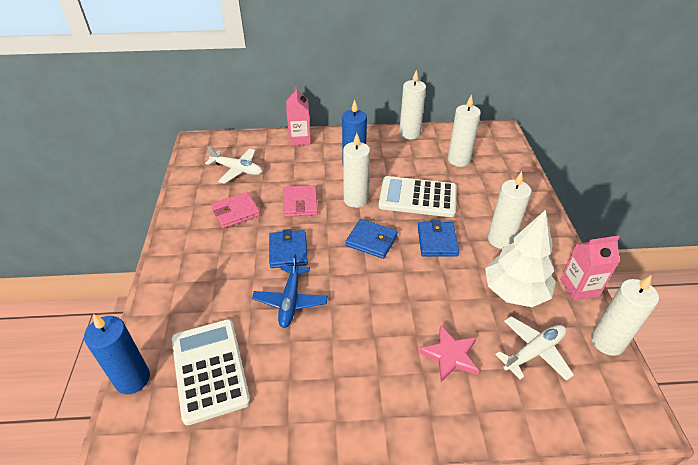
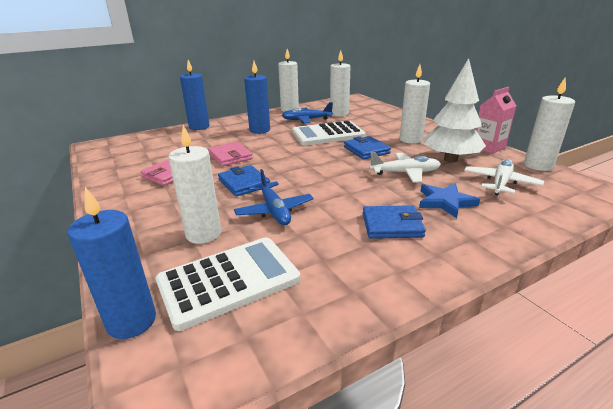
camera: 25 degrees left, 15 degrees down
(210, 369) = (228, 281): white calculator -> white calculator turned 105 degrees clockwise
(237, 170) = (151, 152): white plane -> white plane (405, 173)
(300, 139) = (199, 127): pink carton -> blue candle
(356, 200) = (278, 145): white candle -> white candle (203, 234)
(371, 240) = (314, 161): blue wallet -> blue wallet (392, 225)
(414, 161) = (306, 120): none -> blue plane
(450, 355) = (445, 202): pink star -> blue star

